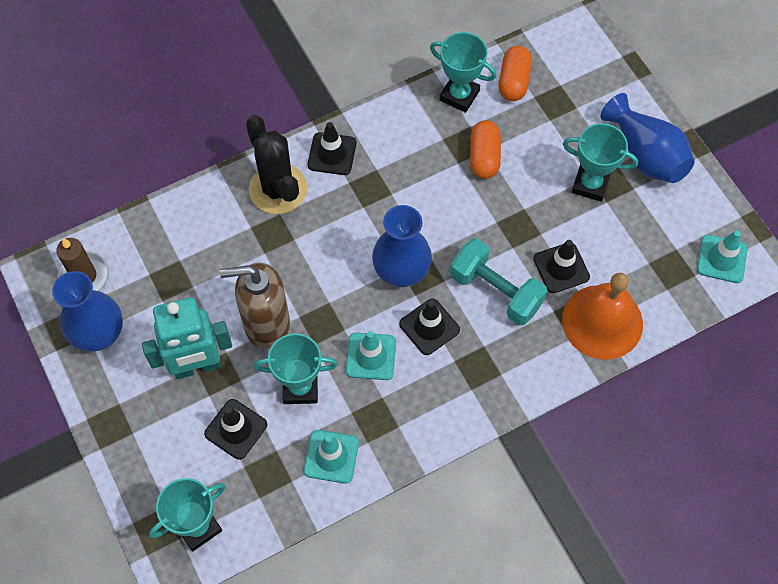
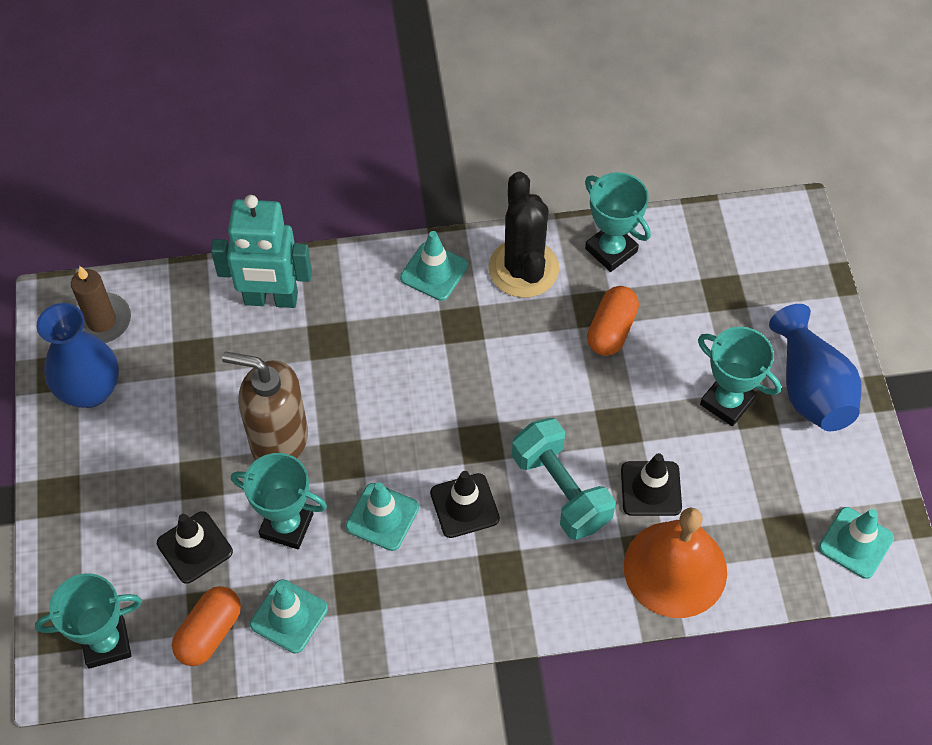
camera: 20 degrees right, 5 degrees down
(197, 366) = (182, 462): turquoise robot -> turquoise robot (271, 299)
(278, 189) = (356, 292): black cactus -> black cactus (523, 268)
(332, 154) = (434, 272): black traffic cone -> turquoise traffic cone
(401, 271) = (458, 431): blue vase -> none
(513, 81) = (683, 253): orange capsule -> orange capsule (209, 633)

